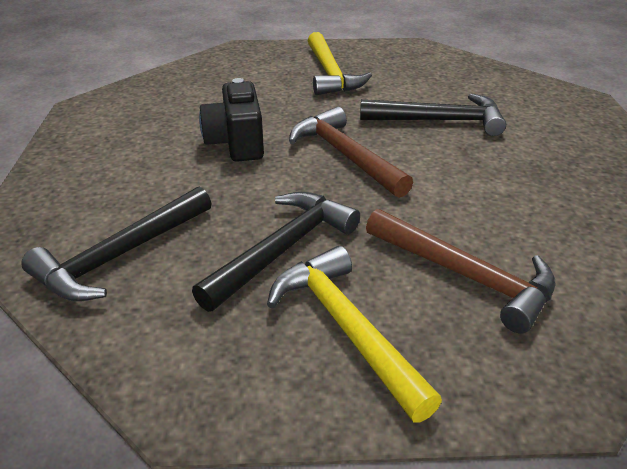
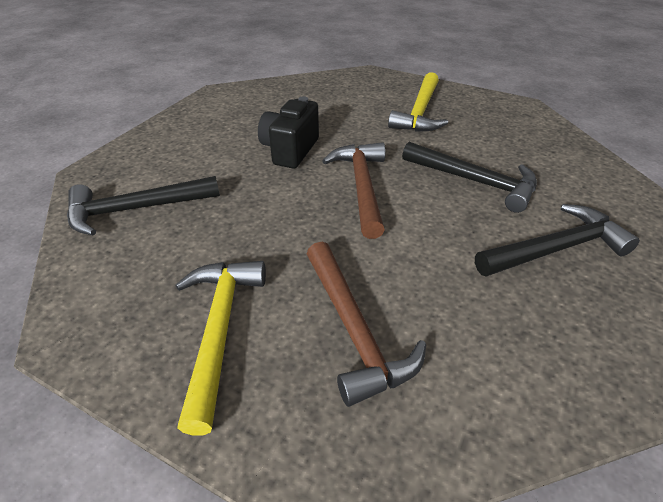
camera: 30 degrees right, 5 degrees up
(282, 250) = (238, 247): black hammer -> black hammer (555, 249)

